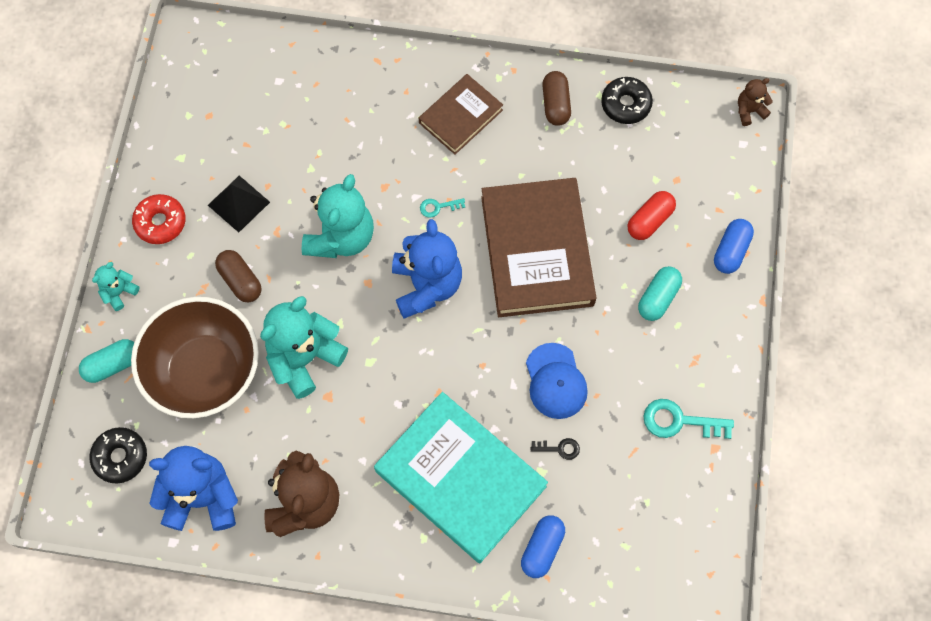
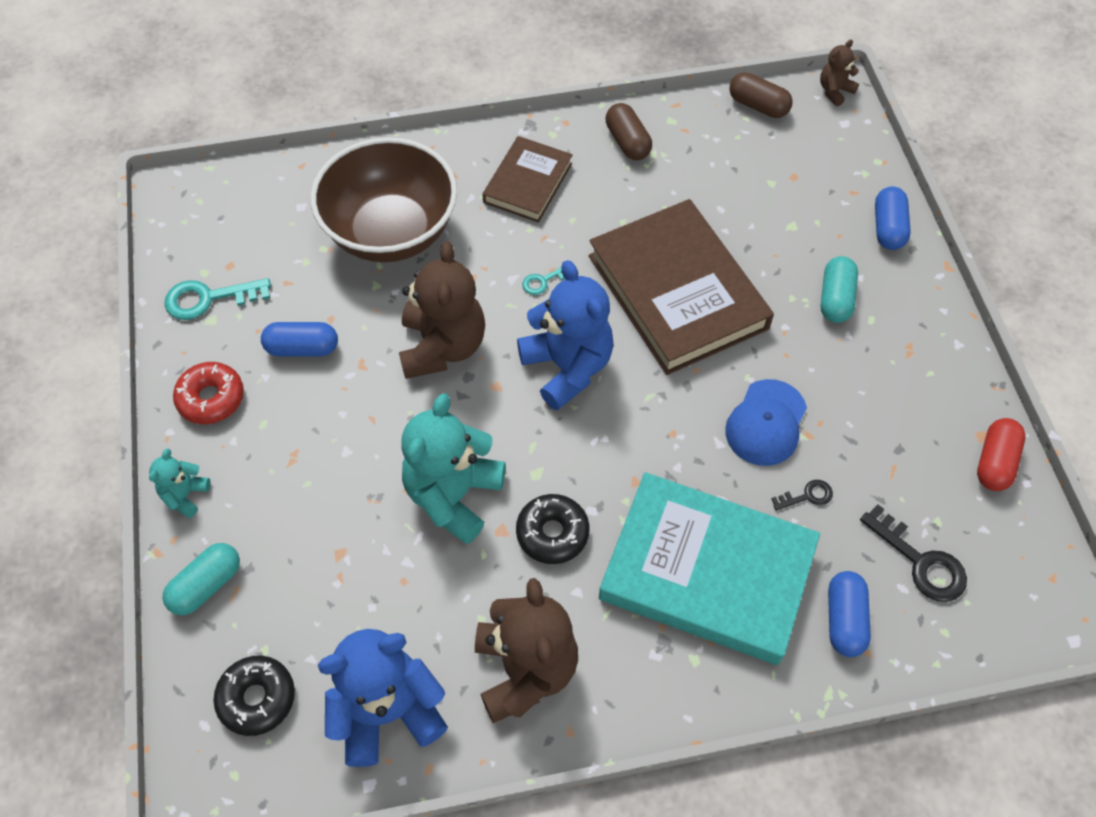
camera: 20 degrees left, 10 degrees down
(205, 372) = (333, 553): brown bowl -> brown bowl (391, 232)
(238, 203) = (302, 348): black pyramid -> blue capsule
(240, 281) = (338, 433): brown capsule -> brown capsule (758, 106)
(341, 237) = (442, 347): turquoise teddy bear -> brown teddy bear
(555, 381) = (766, 423): blue cap -> blue cap turned 60 degrees clockwise
(618, 526) = (920, 561): none -> black key
(625, 104) = (703, 121): black donut -> black donut (552, 533)
(649, 220) = (786, 224): red capsule -> red capsule (995, 462)
(680, 421) = (927, 419): turquoise key -> turquoise key (209, 298)

